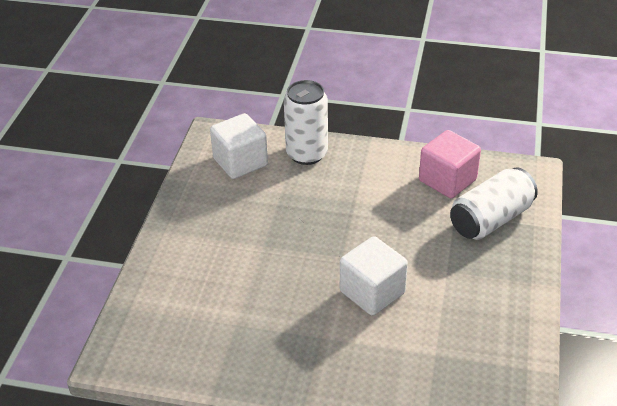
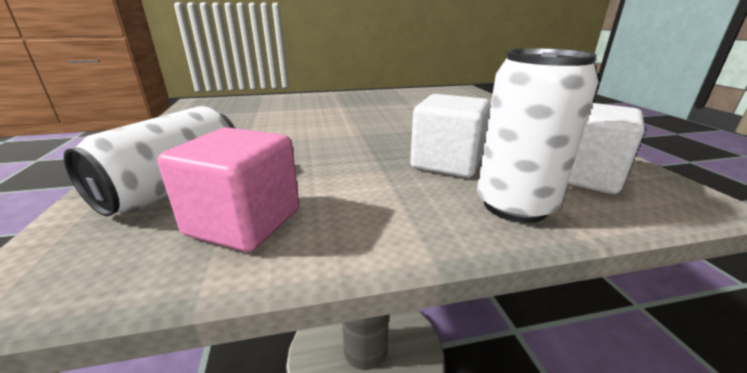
camera: 155 degrees right, 15 degrees down
(372, 292) = (319, 123): white cube -> white cube (447, 163)

